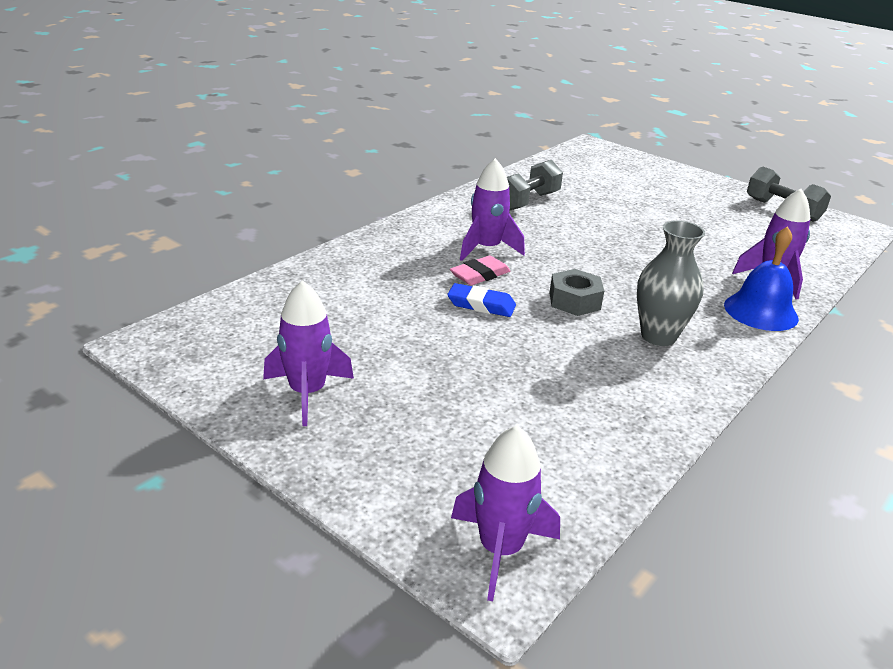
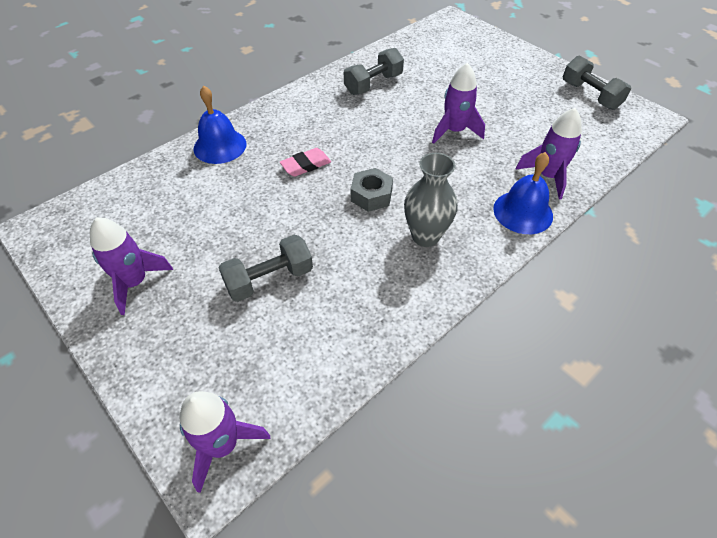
camera: 10 degrees right, 20 degrees up
(361, 259) = (220, 146): none -> blue bell
(481, 305) = (295, 197): blue eraser -> none
(484, 383) = (269, 279): none -> grey dumbbell
(487, 249) = (321, 136): purple rocket -> purple rocket (454, 131)

